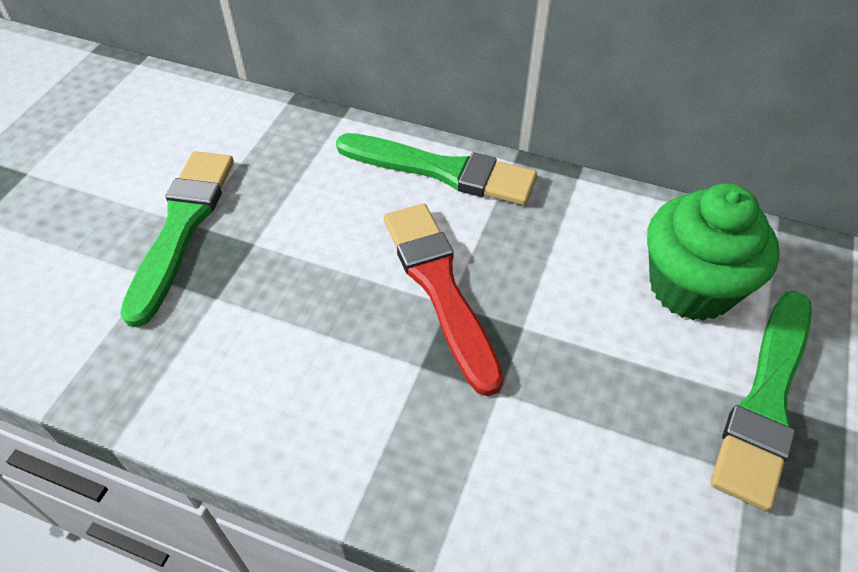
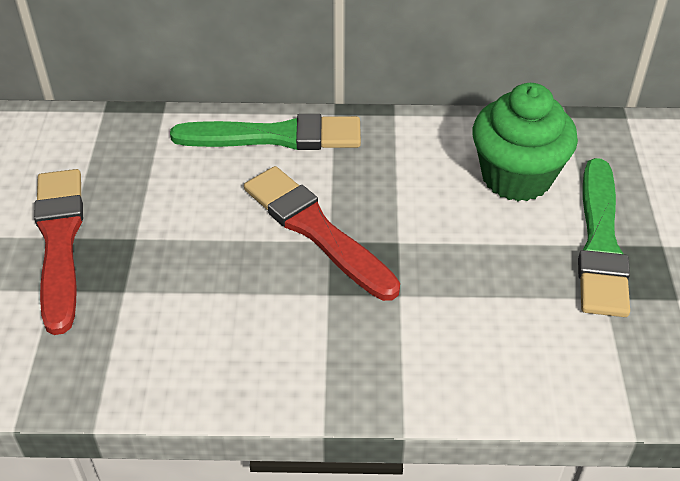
camera: 20 degrees left, 5 degrees down
(182, 227) = (59, 242): green brush -> red brush

